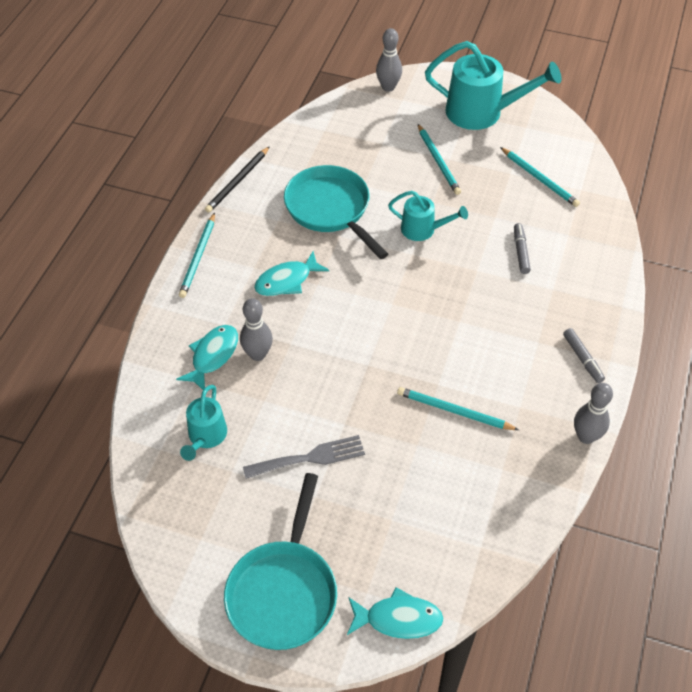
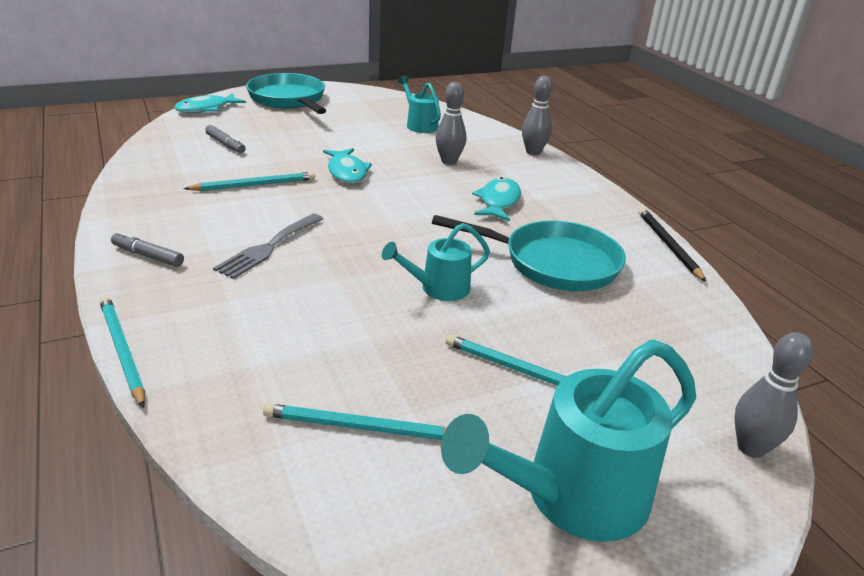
camera: 135 degrees right, 20 degrees down
(198, 257) = (587, 188): turquoise pencil -> turquoise pencil (122, 350)
(213, 356) = (477, 151): turquoise fish -> turquoise fish (347, 172)
(310, 458) = (339, 137): grey fork -> grey fork (268, 248)
(520, 252) = (300, 318): grey marker -> grey marker (225, 144)
(586, 436) = (113, 209): grey bowling pin -> grey bowling pin (533, 152)

